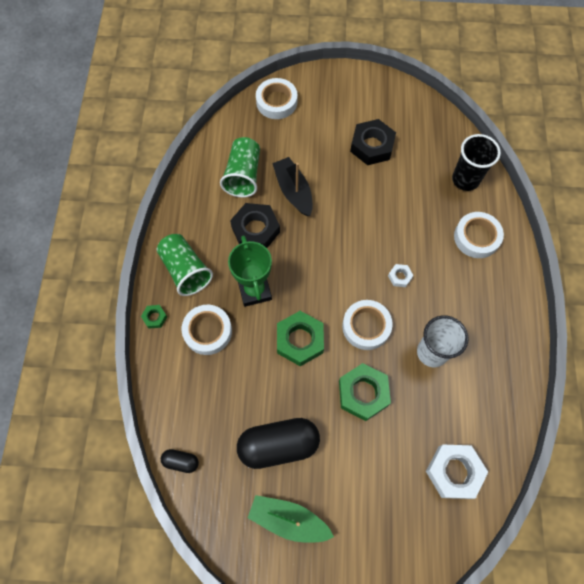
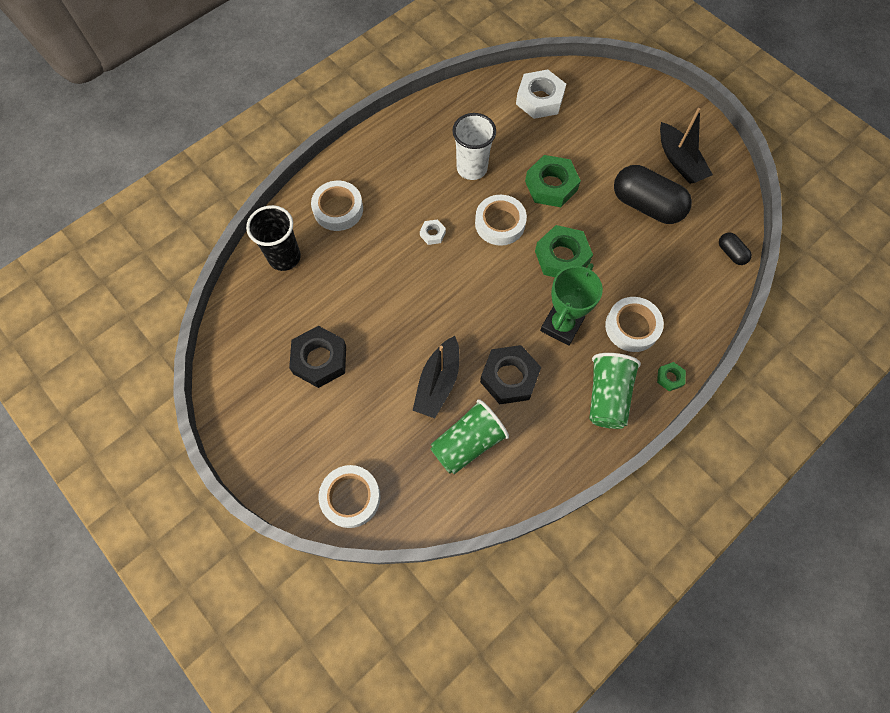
camera: 135 degrees left, 0 degrees up
(288, 520) = (679, 161): green boat -> black boat

